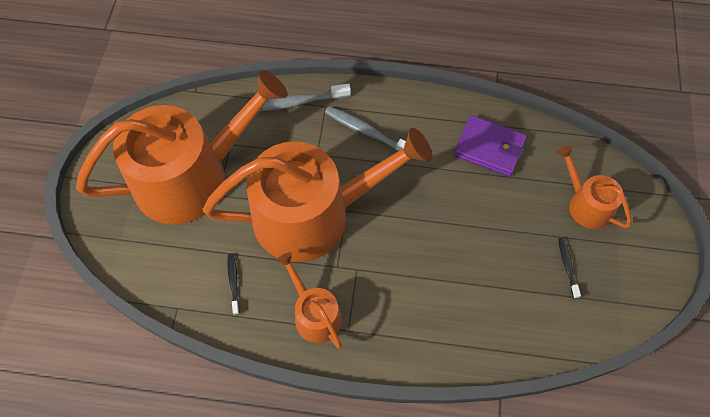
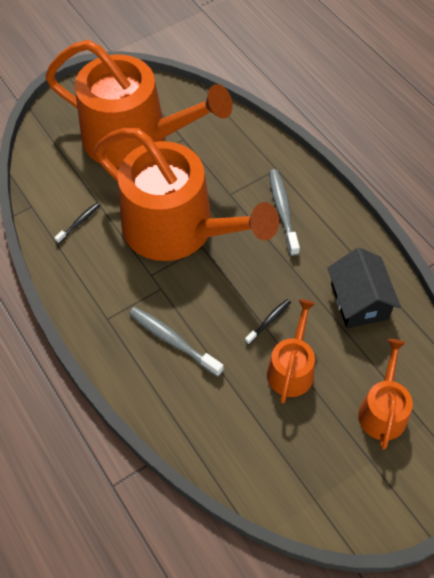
camera: 50 degrees right, 5 degrees down
(298, 102) = (261, 150): grey toothbrush -> grey toothbrush (173, 340)
(314, 314) = (100, 288): orange watering can -> orange watering can (291, 368)
(489, 148) = (359, 301): purple wallet -> black house
(567, 266) = (308, 434): black toothbrush -> black toothbrush (269, 321)

